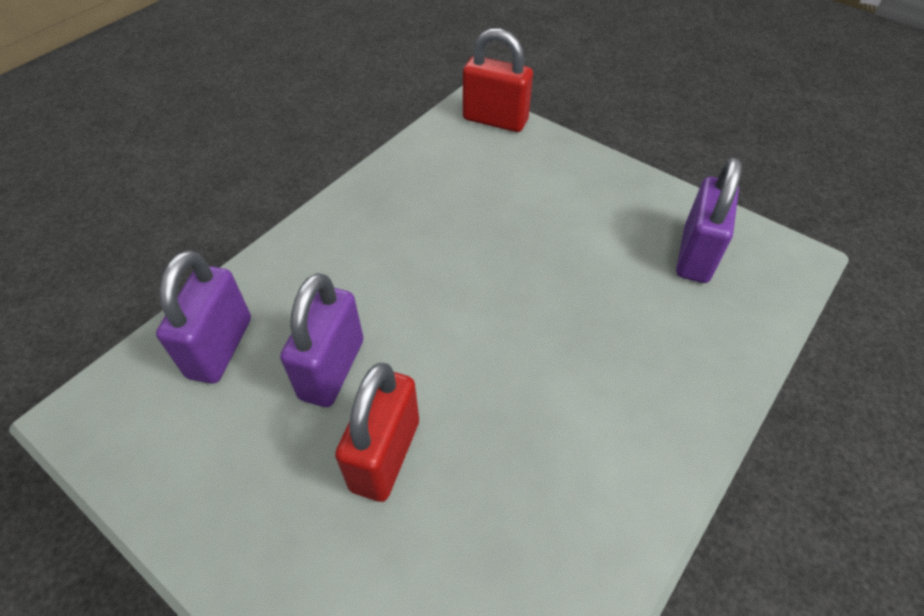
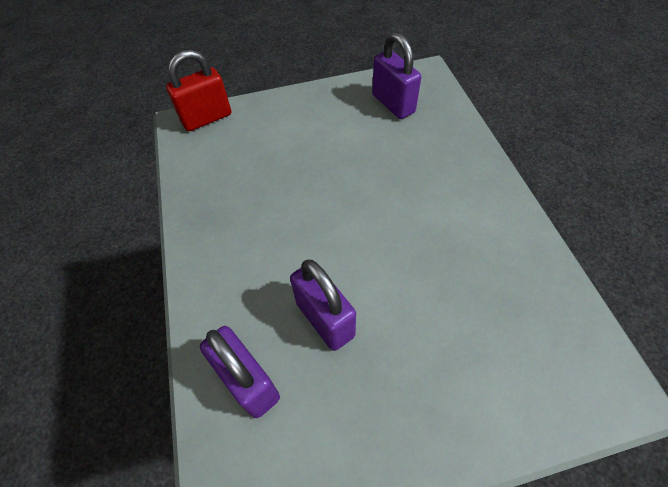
camera: 50 degrees left, 5 degrees up
(385, 455) = (410, 323): red padlock -> none

